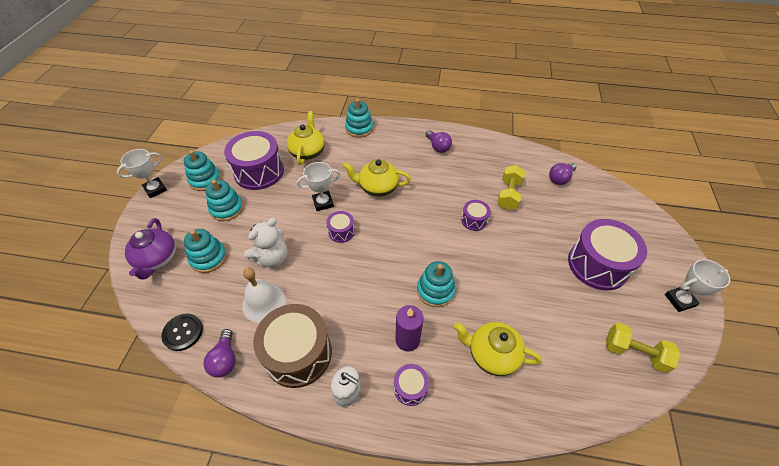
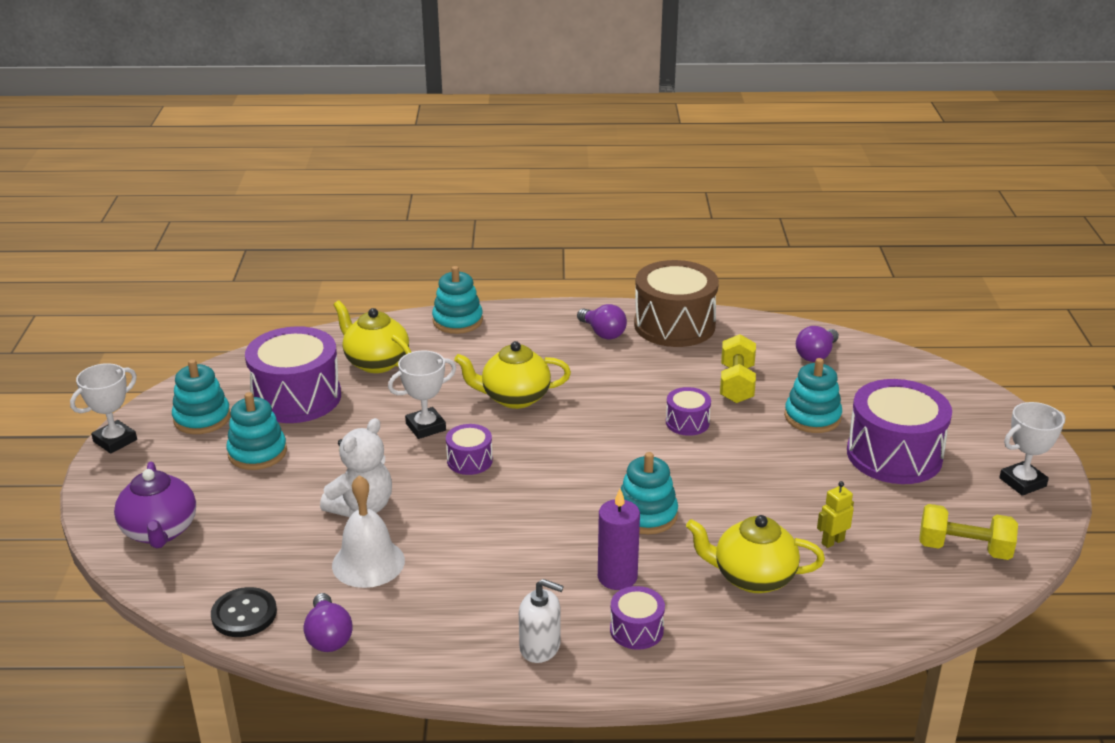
camera: 10 degrees left, 20 degrees down
(208, 258) = (250, 519): turquoise stacking toy -> turquoise stacking toy (812, 417)
(298, 354) = (446, 615): brown drum -> brown drum (674, 325)
(308, 152) = (376, 362): yellow teapot -> yellow teapot turned 45 degrees counterclockwise
(548, 332) = (832, 541): none -> yellow robot

